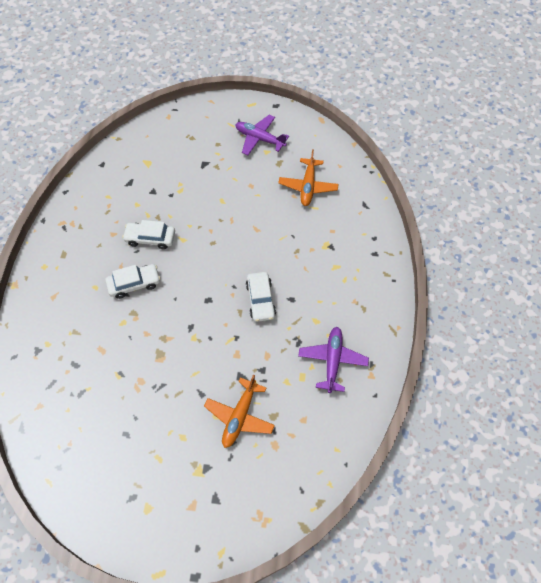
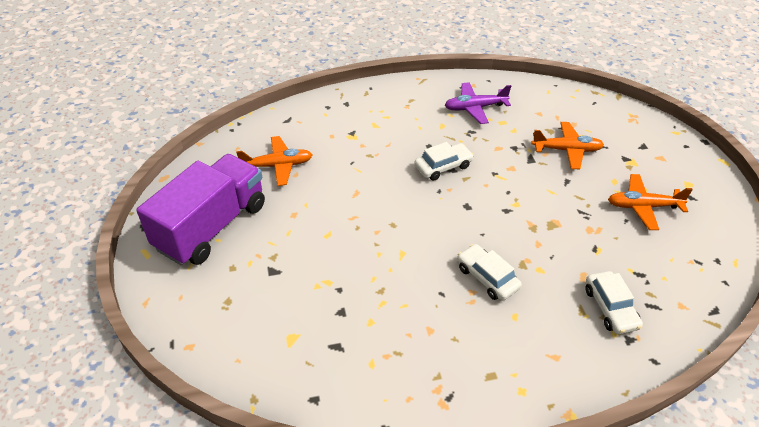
camera: 110 degrees left, 15 degrees down
(142, 443) = (643, 206): none -> orange plane
(150, 238) = (417, 286): white car -> white car (610, 308)
(259, 139) = (212, 226): purple plane -> purple truck

